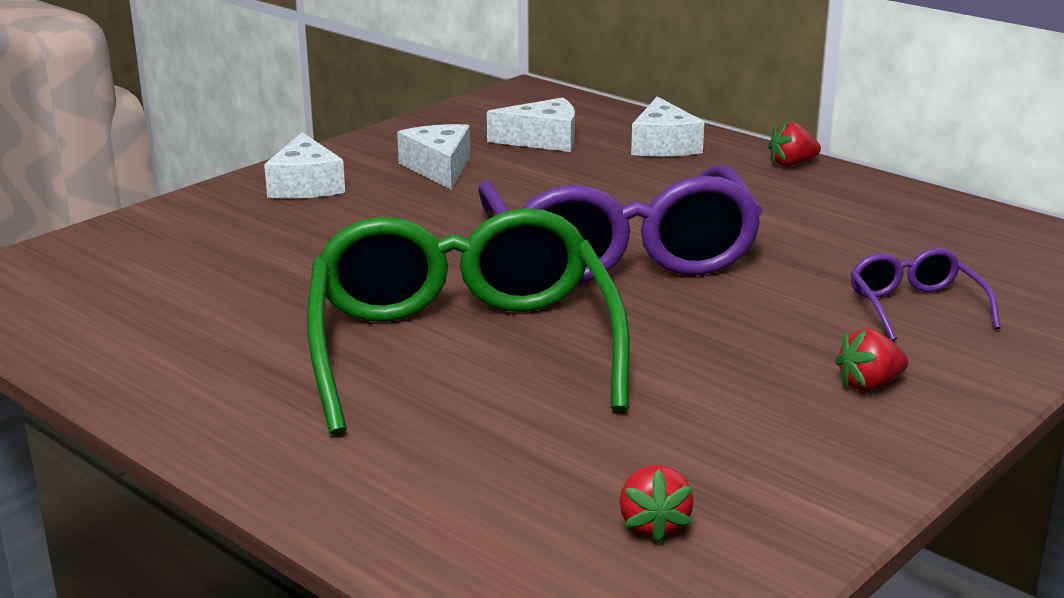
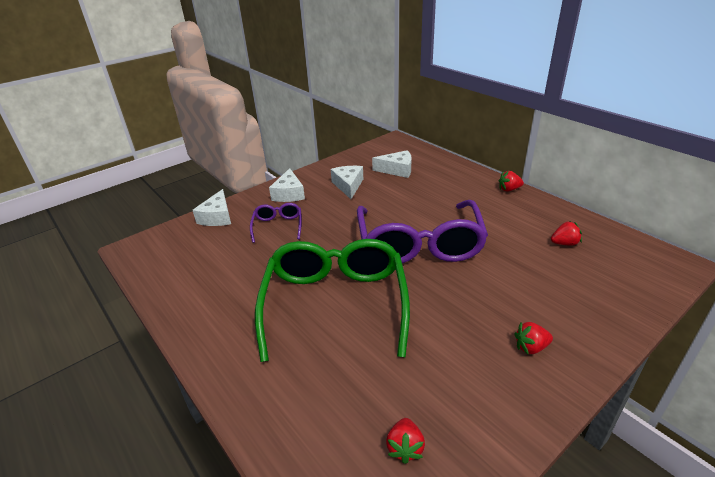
camera: 10 degrees right, 10 degrees up
(663, 145) = (450, 175): white cheese -> white cheese (217, 217)
(915, 240) = (564, 243): none -> red strawberry
(916, 307) = (560, 291): purple glasses -> purple glasses (278, 226)

